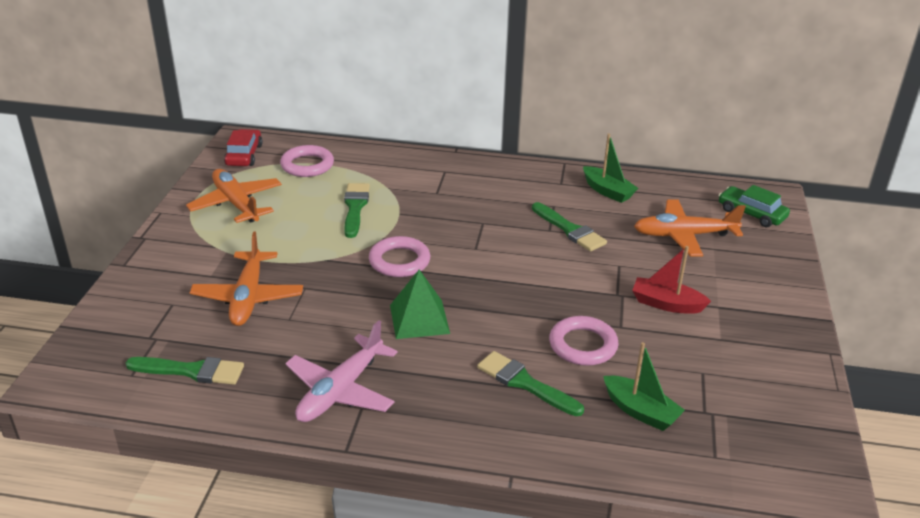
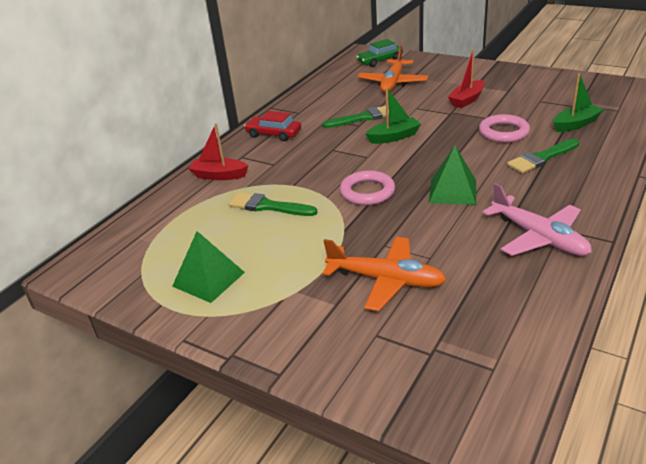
camera: 65 degrees left, 0 degrees up
(191, 371) = (495, 323): green brush -> none
(236, 204) = (208, 279): orange plane -> green pyramid
(244, 155) = (110, 268): red car -> red car (273, 134)
(307, 165) = (169, 227): pink ring -> none
(403, 168) = (219, 175): none -> red boat
(607, 191) = (322, 98): green boat -> green boat (394, 137)

